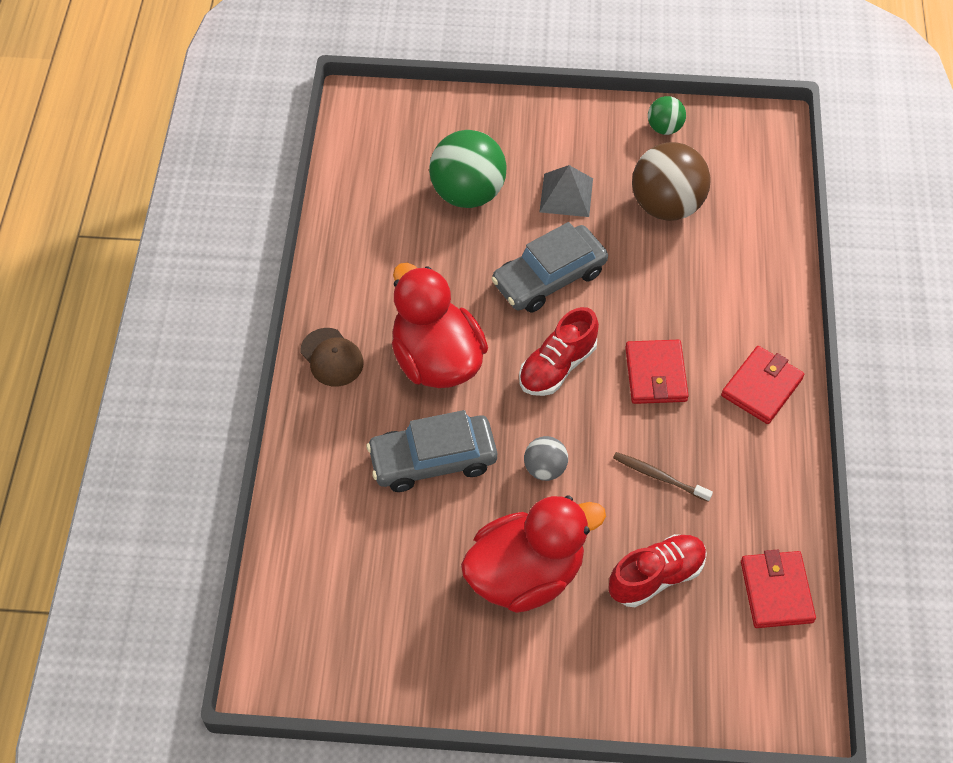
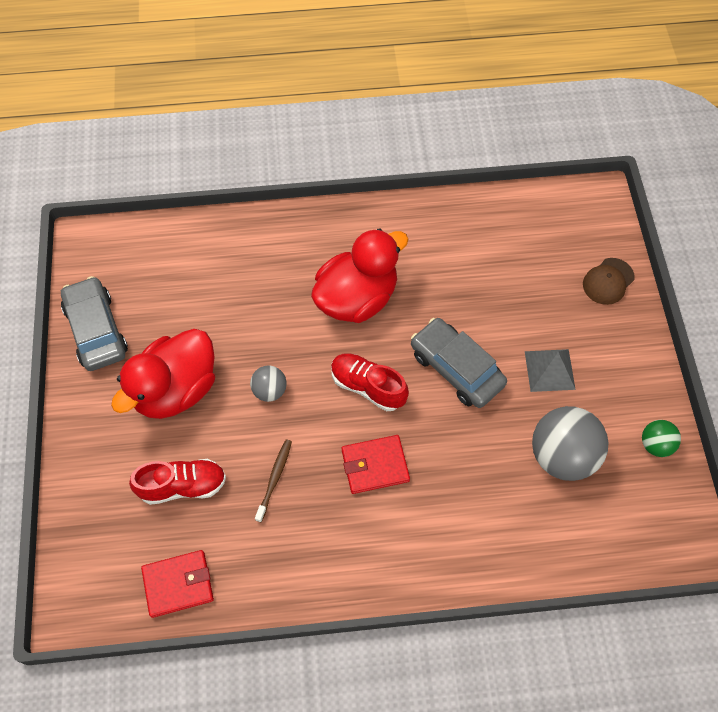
camera: 80 degrees right, 5 degrees up
(332, 357) = (344, 228): brown cap -> brown cap (608, 281)
(433, 459) = (266, 311): grey car -> grey car (96, 330)
(468, 193) = (529, 293): green ball -> none
(525, 574) = (176, 390): red duck -> red duck turned 75 degrees clockwise
(656, 576) = (183, 486): red shoe -> red shoe turned 60 degrees counterclockwise
(666, 205) = (562, 456): brown ball -> grey ball
(761, 387) = (379, 558): red wallet -> none

